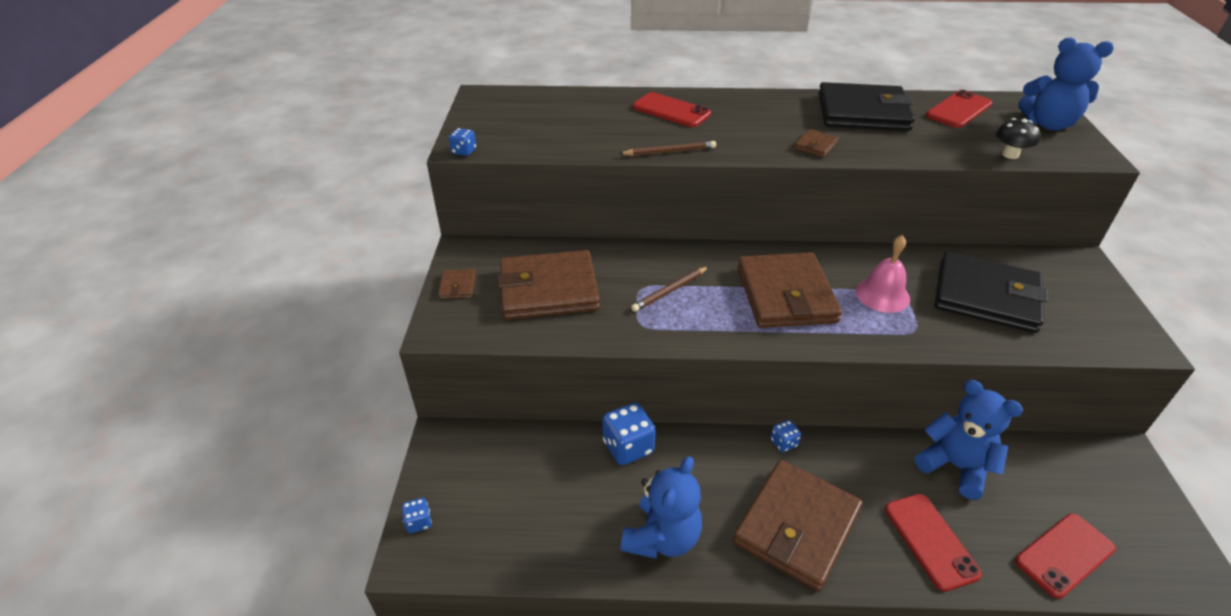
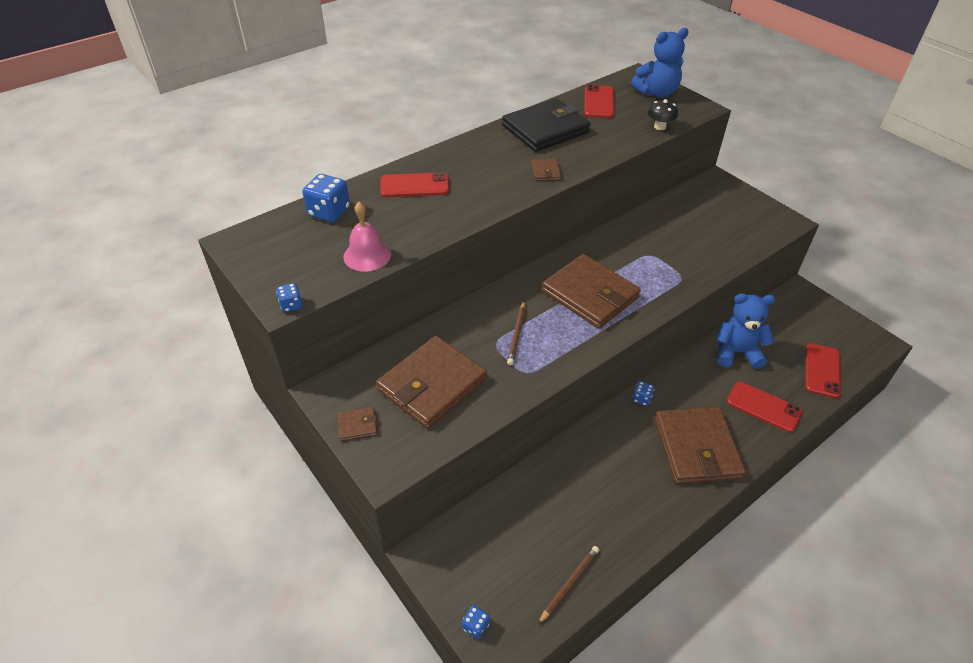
camera: 40 degrees left, 5 degrees up
(457, 286) = (357, 425): brown wallet -> brown wallet turned 60 degrees counterclockwise
(628, 447) = (556, 467): blue dice -> blue dice (329, 212)
(662, 537) = (635, 511): blue teddy bear -> none
(669, 152) = (456, 224): brown pencil -> brown pencil (569, 584)
(882, 294) = (642, 262): pink bell -> pink bell (367, 255)
(986, 296) = (694, 232): black wallet -> none

